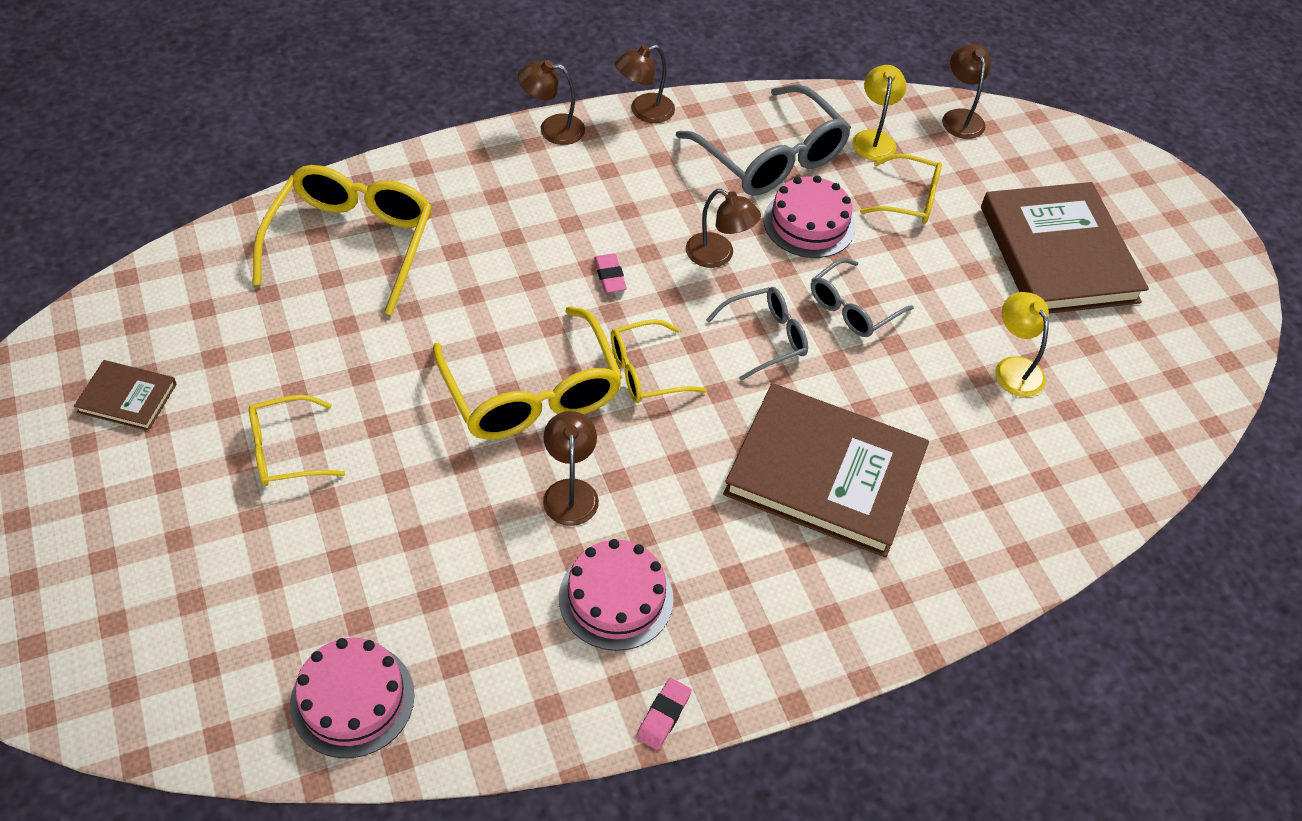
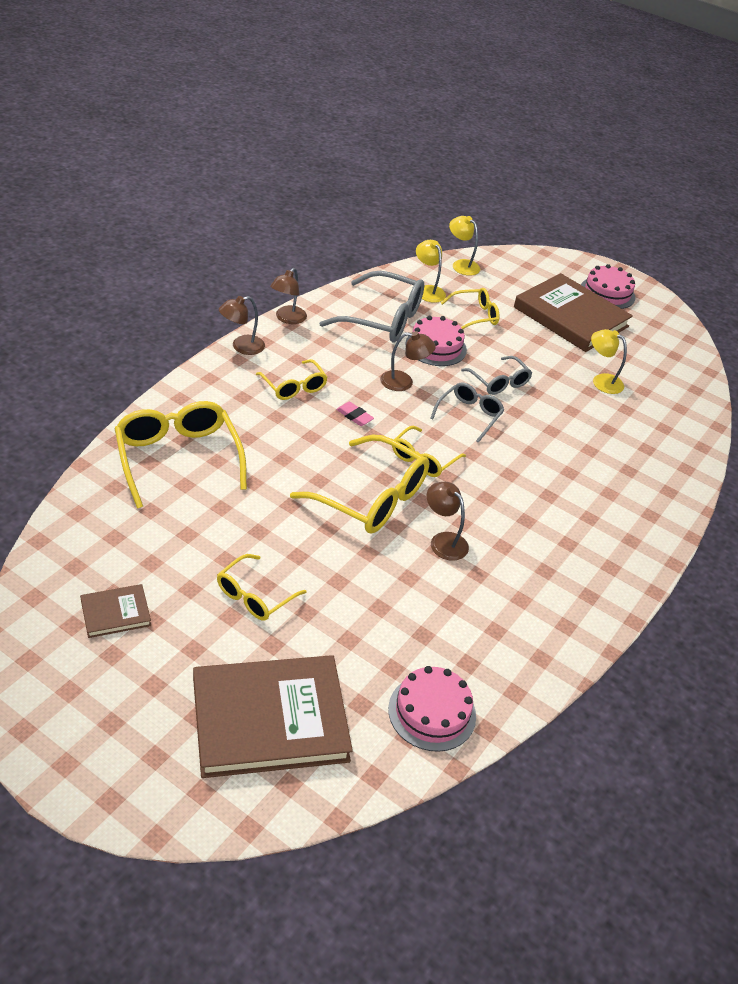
camera: 35 degrees left, 10 degrees down
(569, 206) = (293, 386): none -> yellow glasses
(616, 598) = (520, 584): pink cake -> pink cake (607, 293)
(663, 715) = (600, 631): pink eraser -> none
(824, 474) = (563, 472): brown book -> brown book (270, 720)
(853, 308) = (498, 382): grey glasses -> grey glasses turned 45 degrees counterclockwise
(960, 117) = (461, 265): brown lamp -> yellow lamp

